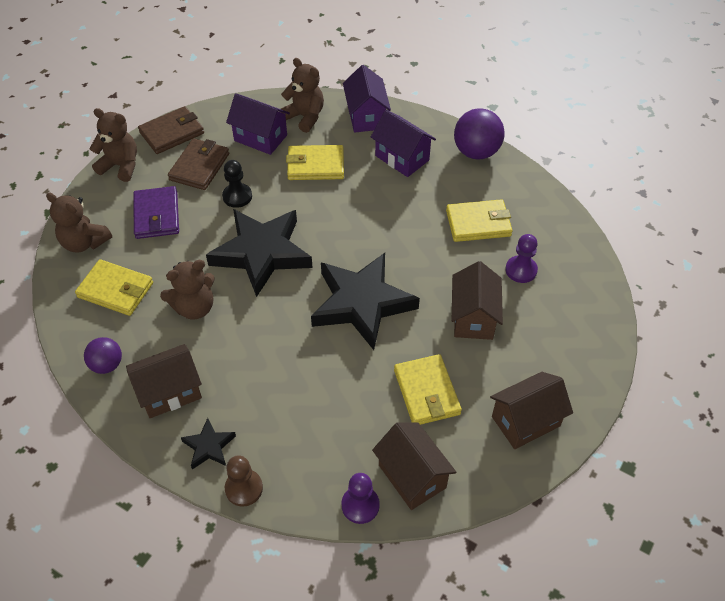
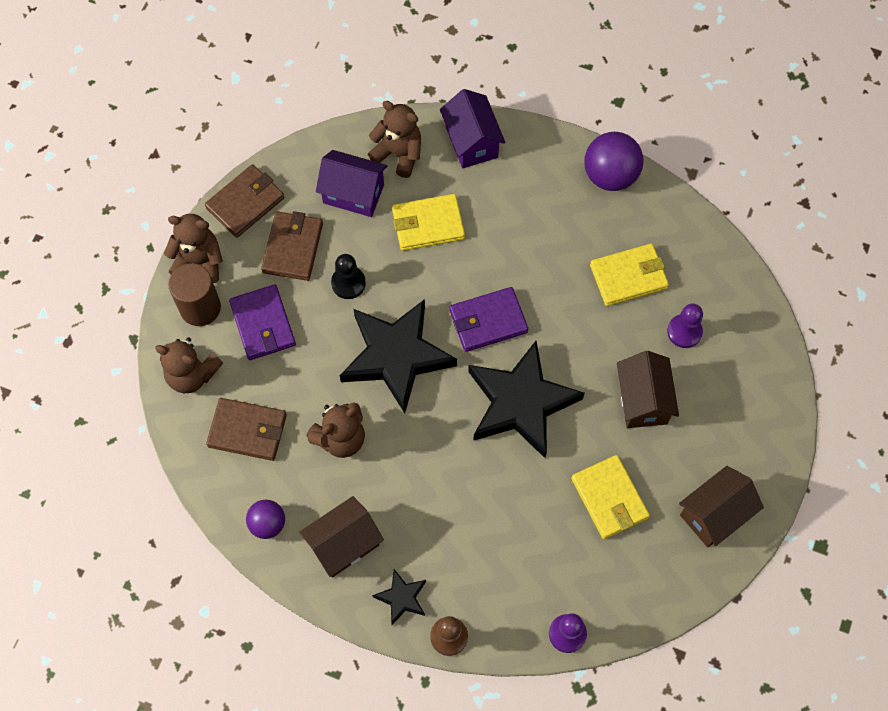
camera: 10 degrees left, 15 degrees up
(109, 197) = (200, 307): none -> brown cylinder
(115, 290) = (247, 431): yellow wallet -> brown wallet
(348, 239) = (488, 321): none -> purple wallet
(402, 158) = (526, 197): purple house -> none
(412, 476) = (612, 594): brown house -> none

